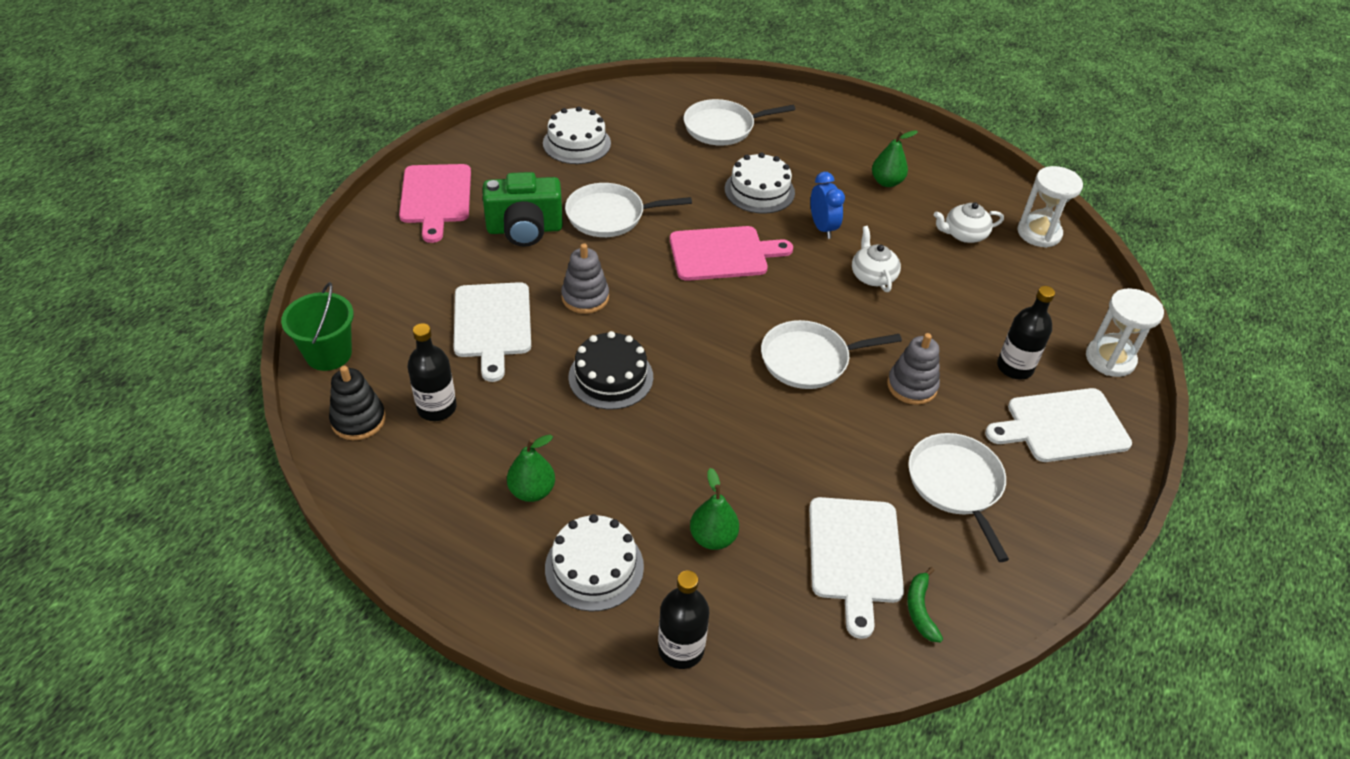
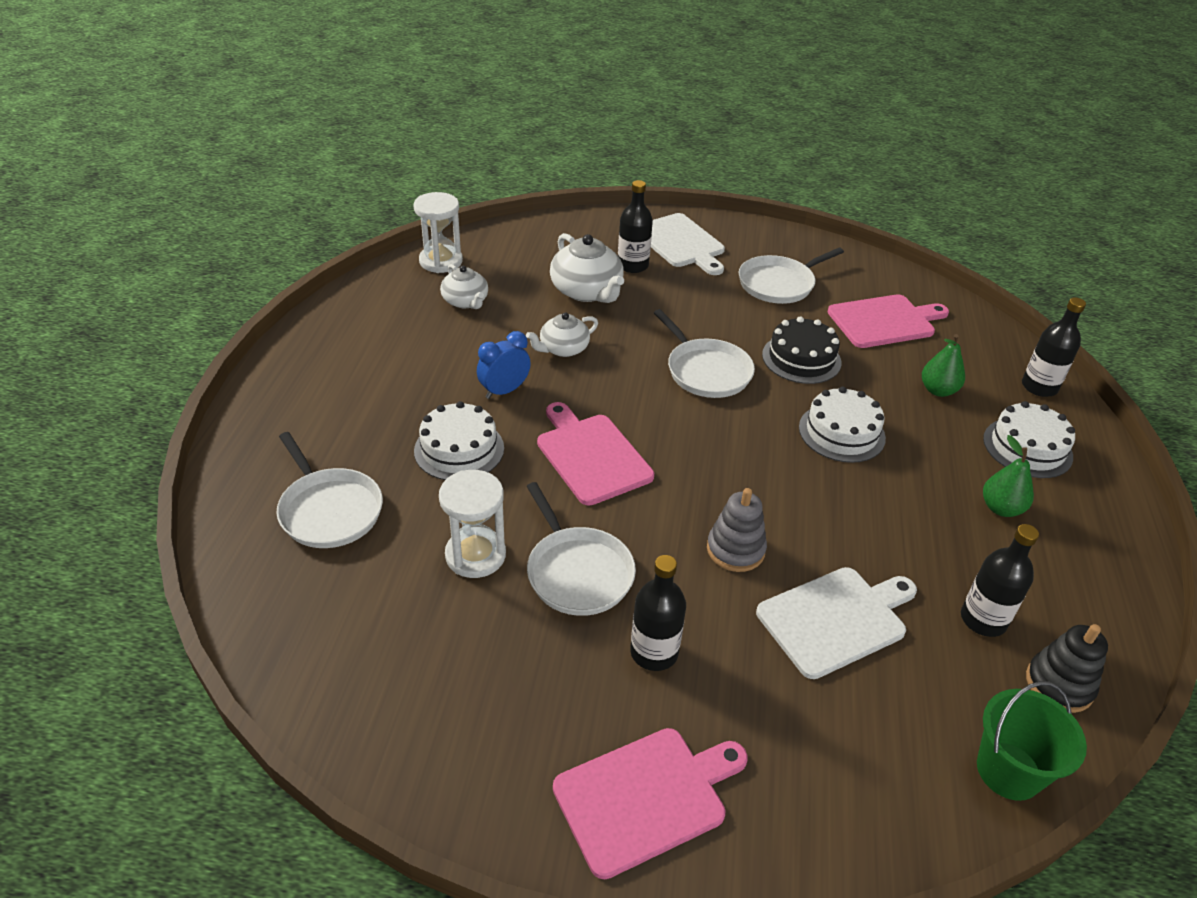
camera: 110 degrees left, 5 degrees down
(525, 229) = (654, 652): green camera -> black bottle
(576, 143) = (428, 662): white cake -> white cake (841, 432)
(611, 377) = (830, 495): black cake -> black cake (801, 358)
(855, 555) = (884, 321): white cutting board -> pink cutting board
(886, 182) = (397, 357): green pear -> none
(912, 386) = (693, 312): grey stacking toy -> none
(920, 609) = (899, 290): green banana -> none
(967, 317) = (587, 291): none -> white teapot
(1110, 359) = (590, 225): white hourglass -> white hourglass (475, 555)

